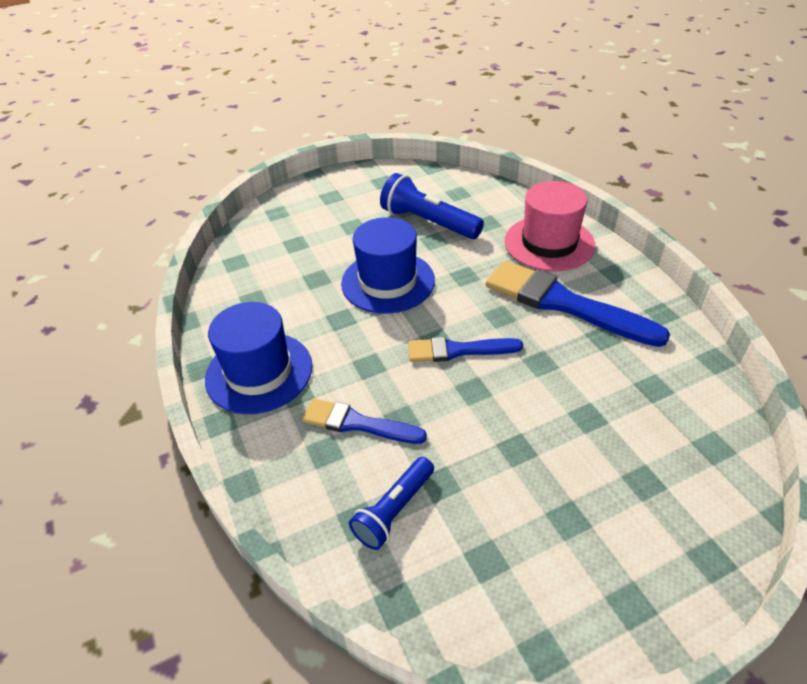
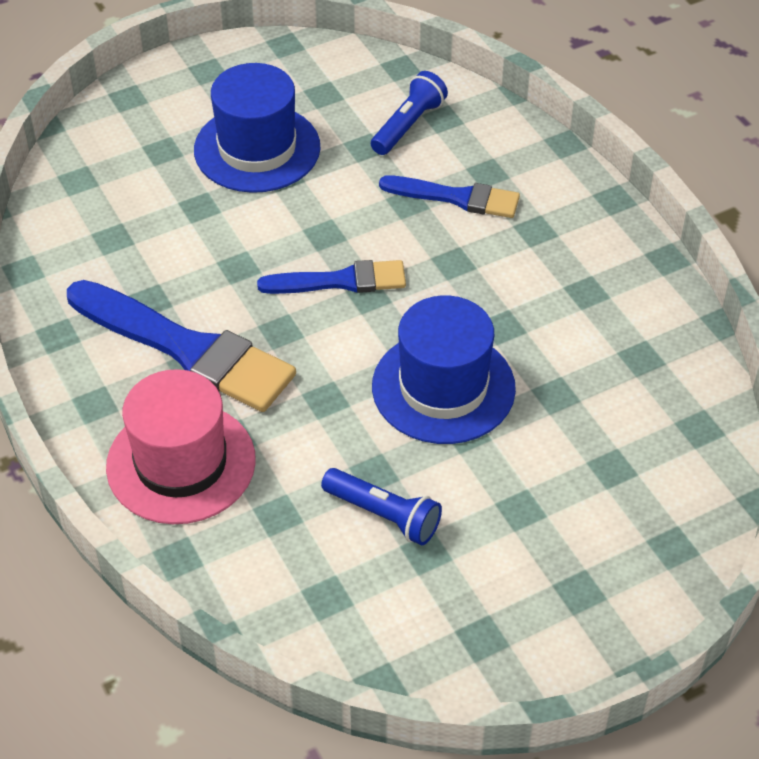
camera: 175 degrees right, 5 degrees up
(259, 372) = (590, 252): blue hat -> blue hat (257, 148)
(428, 222) = (383, 515): blue flashlight -> blue flashlight, size x0.65

